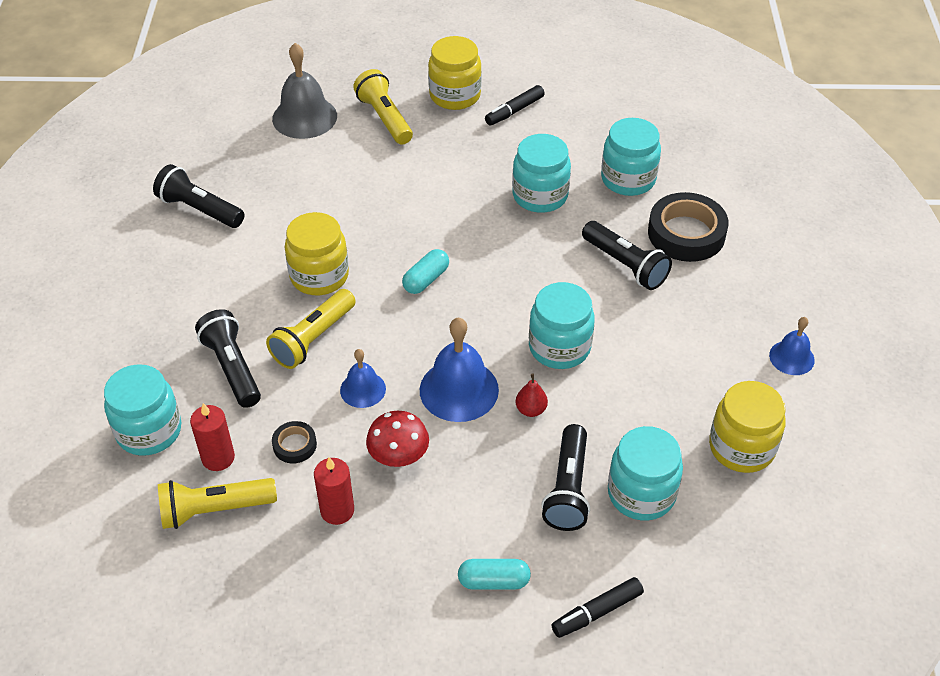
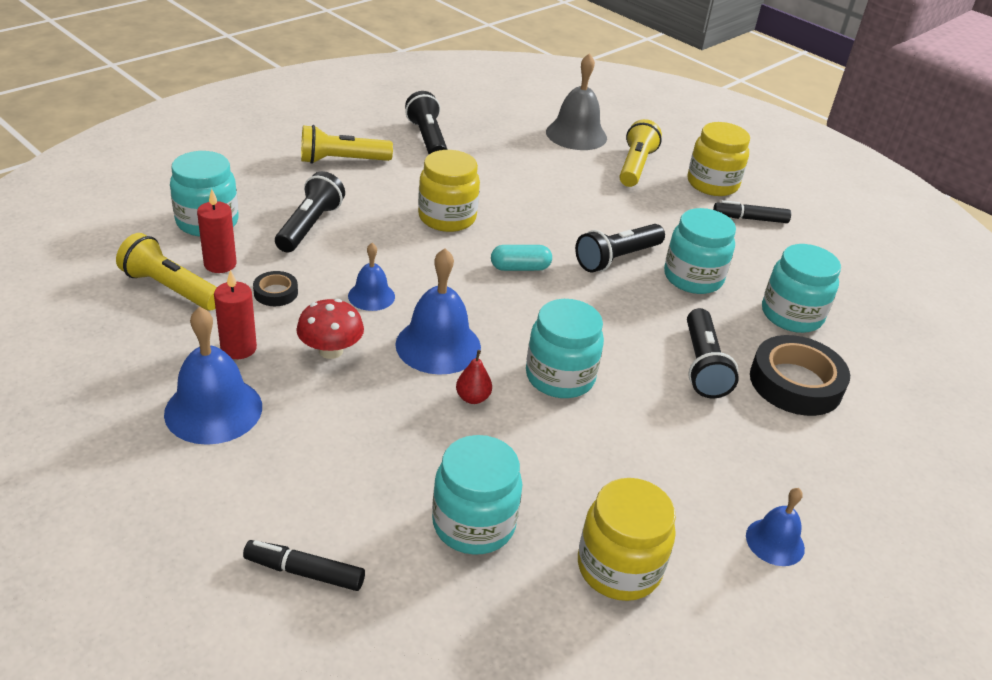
camera: 40 degrees right, 10 degrees down
(313, 339) = (386, 246): yellow flashlight -> yellow flashlight (342, 160)
(391, 568) = (213, 410): none -> blue bell
(494, 581) = (265, 480): turquoise capsule -> none
(567, 489) = (418, 470): black flashlight -> black flashlight (617, 258)

